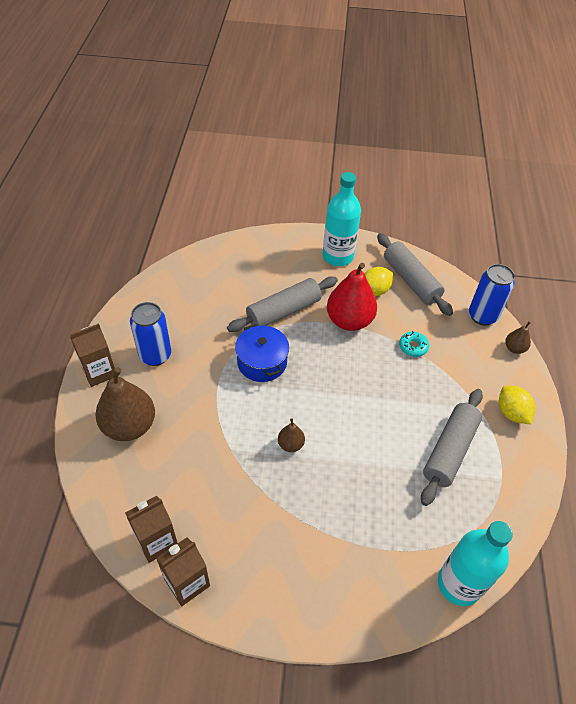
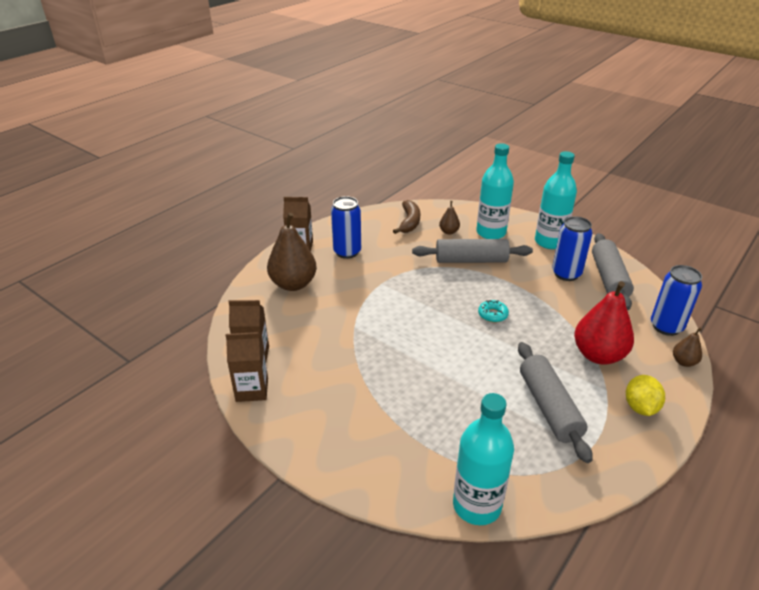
camera: 35 degrees right, 15 degrees down
(191, 286) = (409, 222): none -> brown banana
(262, 362) = (425, 284): blue pot -> none
(279, 267) = (491, 233): none -> turquoise bottle
(290, 444) = (404, 343): brown pear -> brown pear (449, 232)
(349, 321) = (525, 285): red pear -> red pear (598, 355)
(374, 291) = (566, 274): yellow lemon -> blue can
(413, 347) = (573, 323): turquoise donut -> turquoise donut (492, 315)
(449, 450) = (549, 407): grey rolling pin -> grey rolling pin turned 75 degrees counterclockwise

